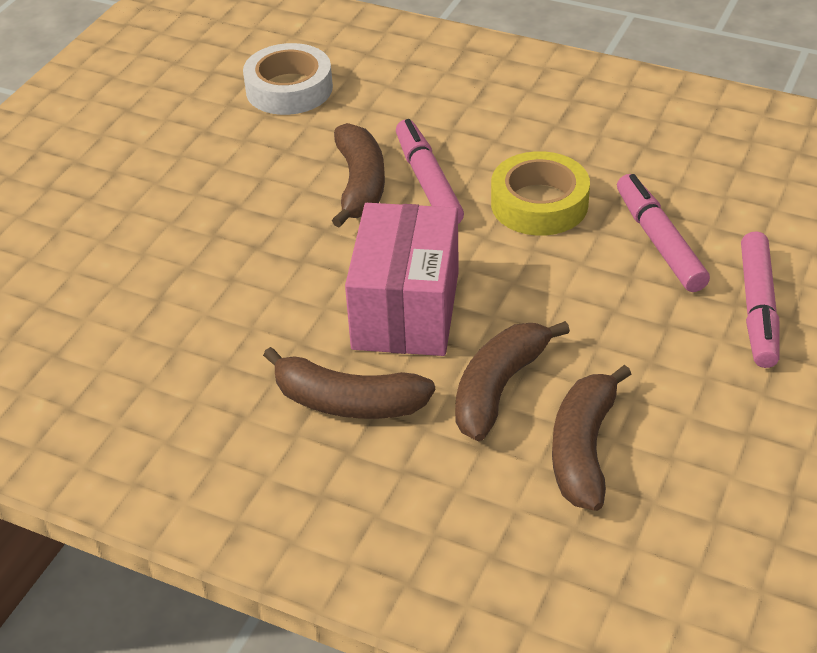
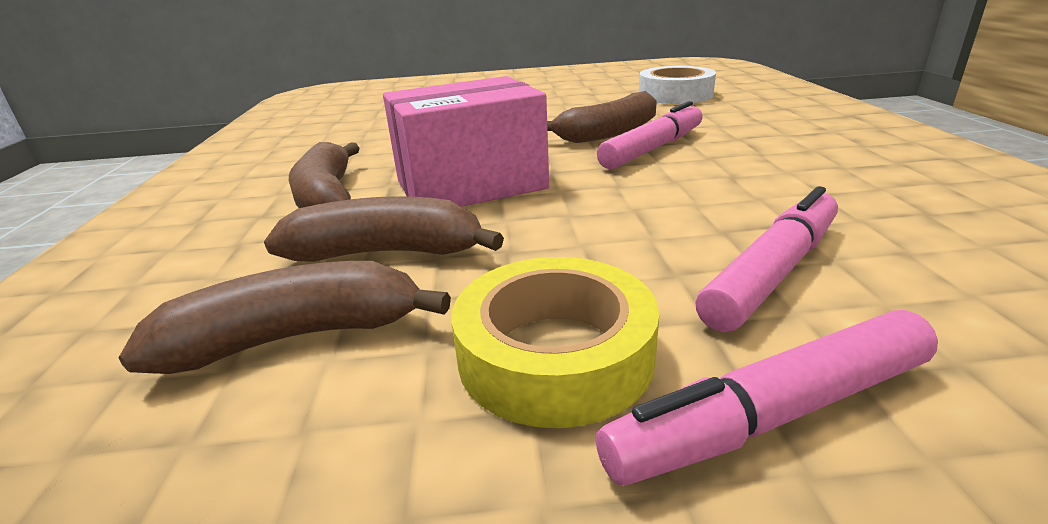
camera: 60 degrees right, 15 degrees down
(539, 204) = (708, 192): yellow tape -> yellow tape (555, 354)

